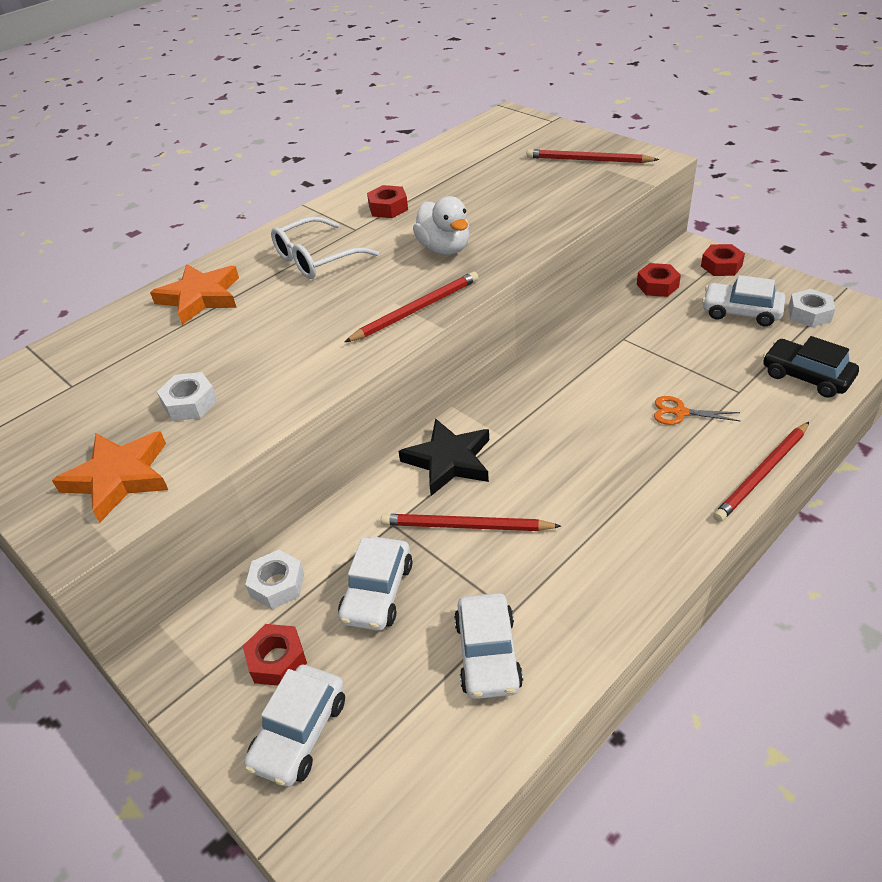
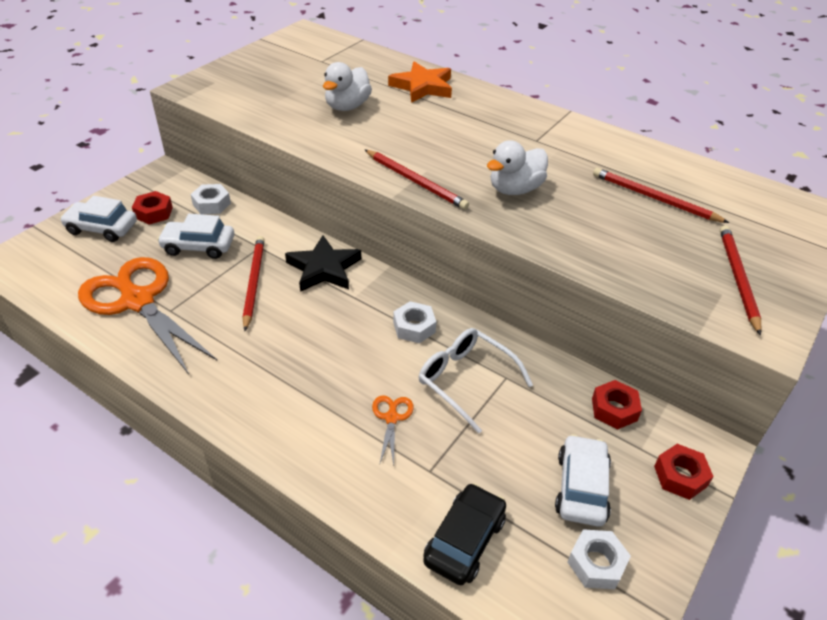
camera: 75 degrees right, 0 degrees up
(119, 477) = (234, 91): orange star -> none
(190, 403) = (301, 102): white nut -> white nut (414, 327)
(222, 360) = (347, 106): none -> white duck
(316, 259) = (484, 127): white glasses -> white glasses (466, 380)
(388, 208) = (578, 153): red nut -> none
(487, 654) = (137, 300): white car -> orange scissors
(762, 474) = (304, 477): red pencil -> red pencil (654, 198)

